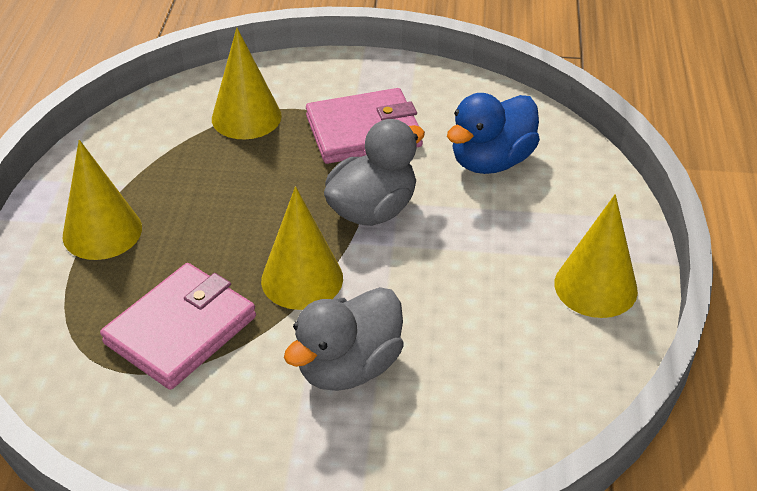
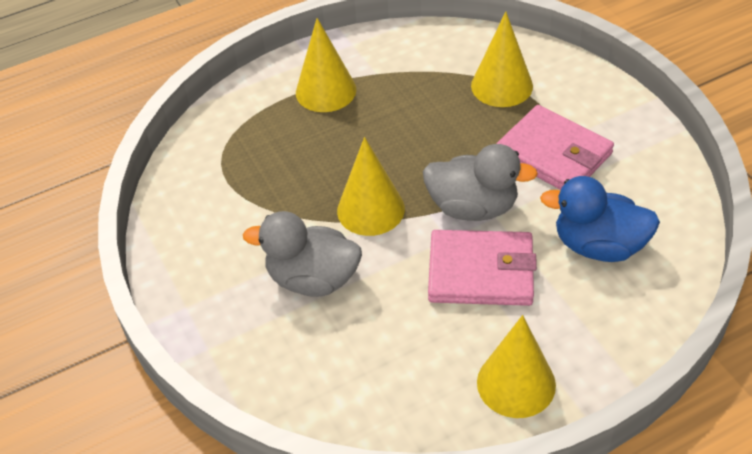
camera: 60 degrees right, 5 degrees up
(181, 330) = (276, 179): pink wallet -> pink wallet (481, 272)

